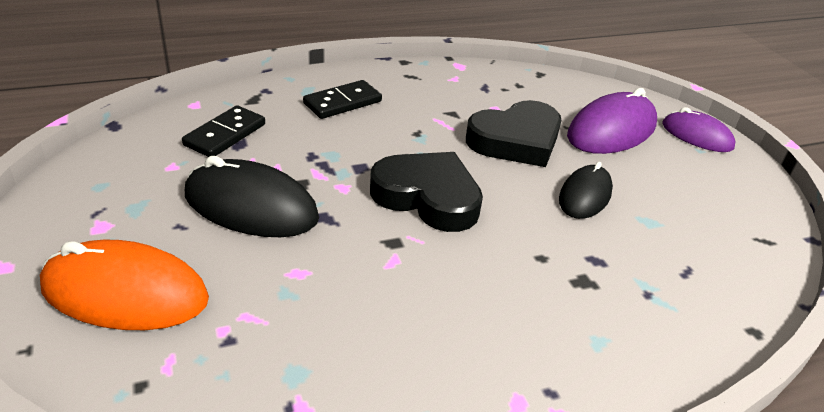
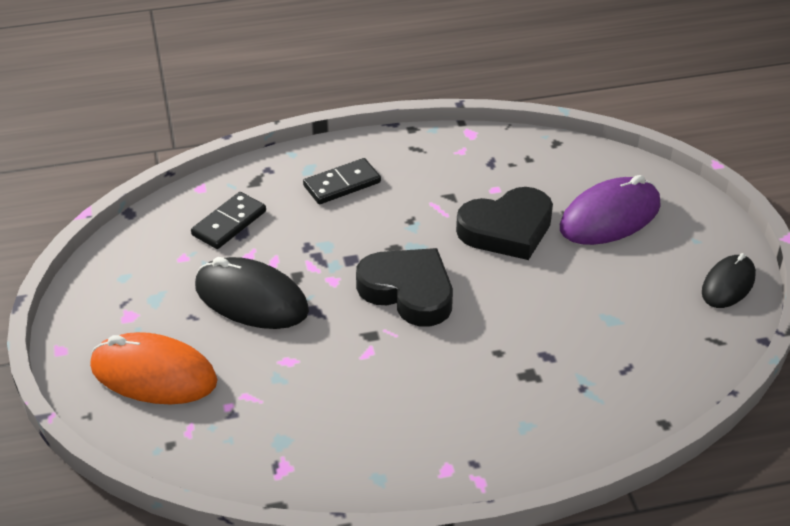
camera: 10 degrees right, 5 degrees up
(585, 196) = (557, 291): black mouse -> black mouse (728, 284)
(697, 136) = (699, 223): purple mouse -> none

